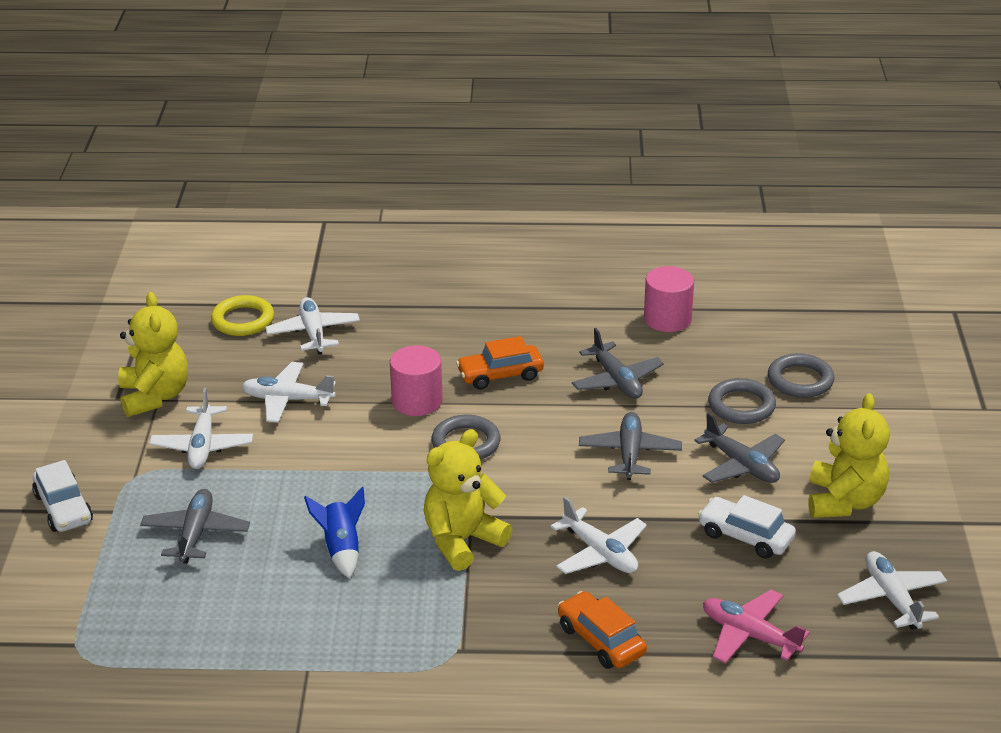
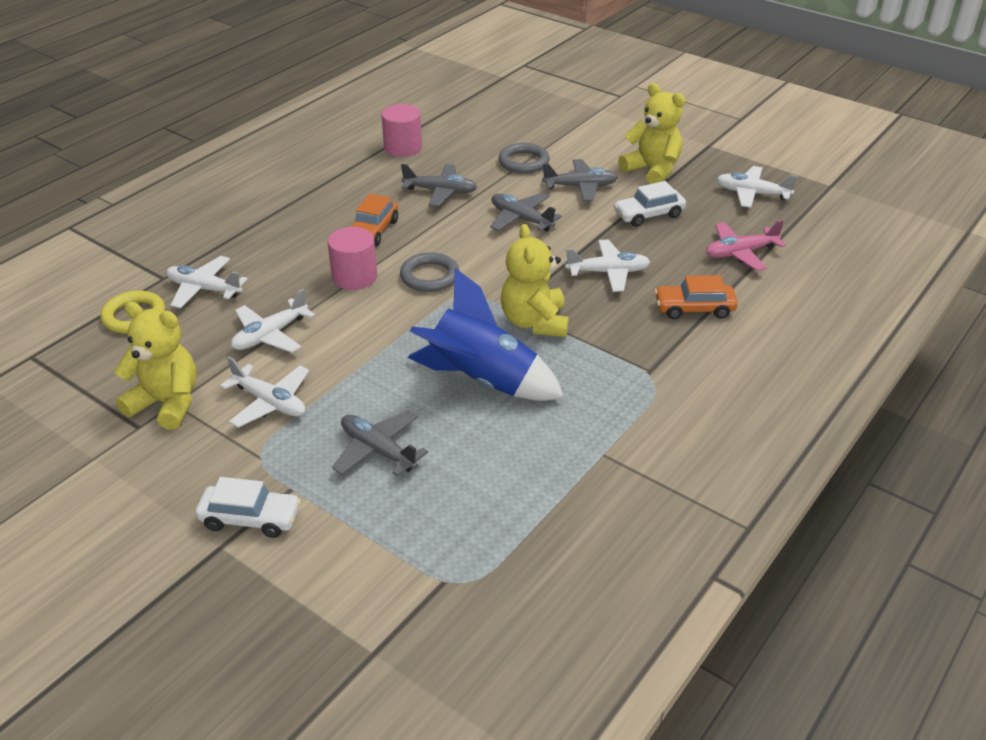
camera: 55 degrees left, 5 degrees up
(341, 549) = (482, 381): blue rocket -> blue rocket, size x1.94
(800, 380) = (524, 134): grey ring -> none

